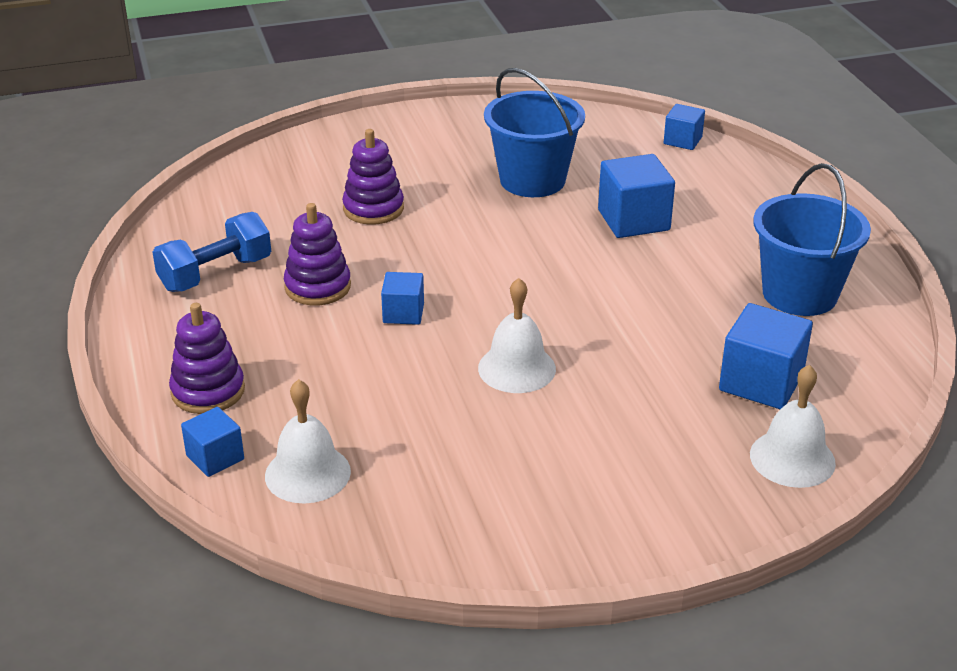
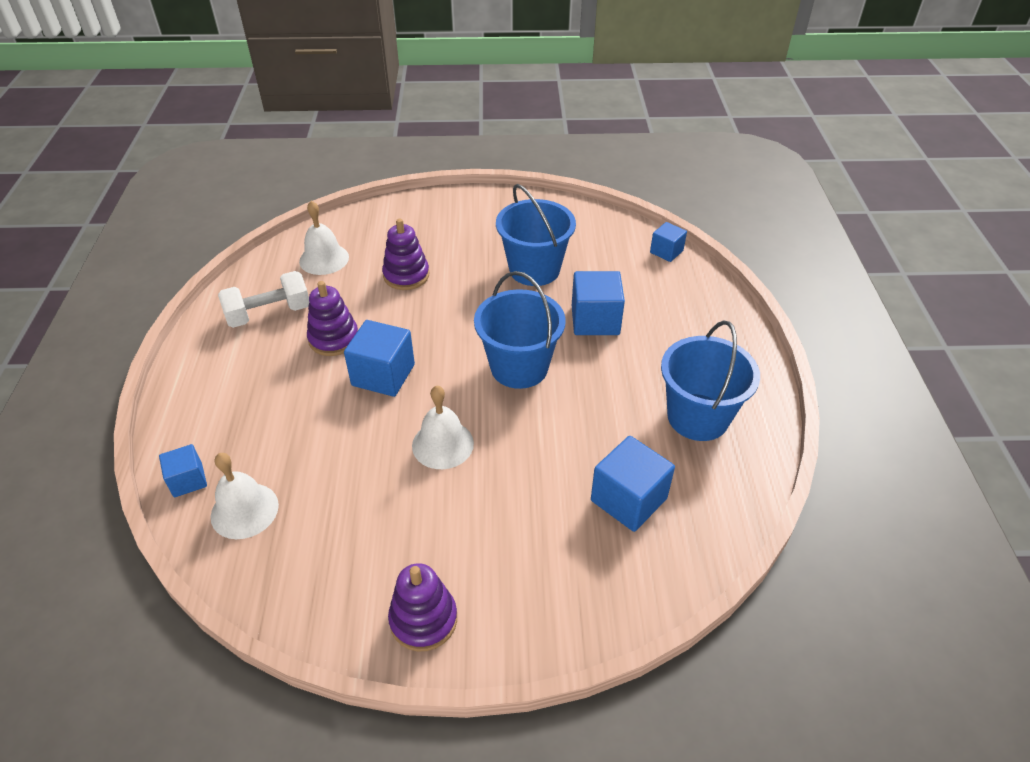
camera: 15 degrees right, 10 degrees up
(208, 391) = (213, 418): purple stacking toy -> purple stacking toy (423, 619)
(216, 274) = (269, 314): blue dumbbell -> white dumbbell
(403, 313) = (383, 375): blue cube -> blue cube, size x1.68
(567, 279) = (519, 367): none -> blue bucket
(792, 458) = (621, 584): white bell -> white bell (324, 259)

